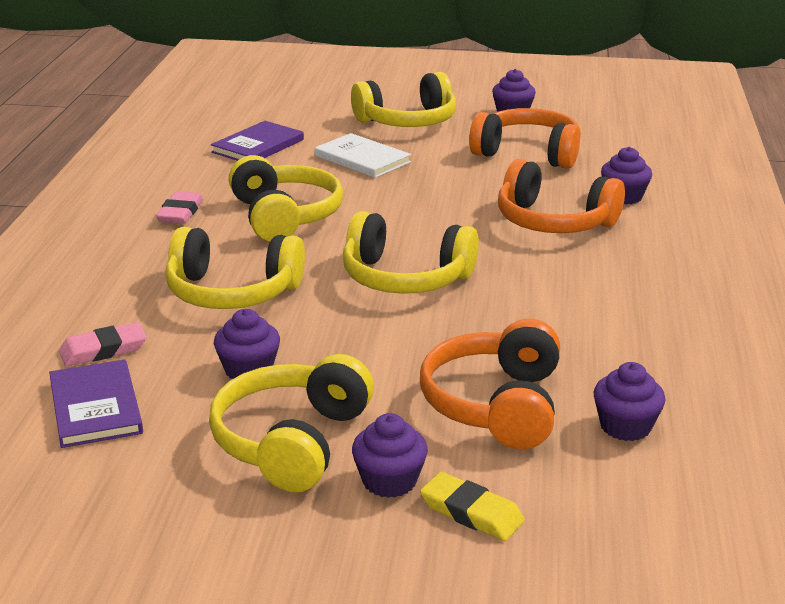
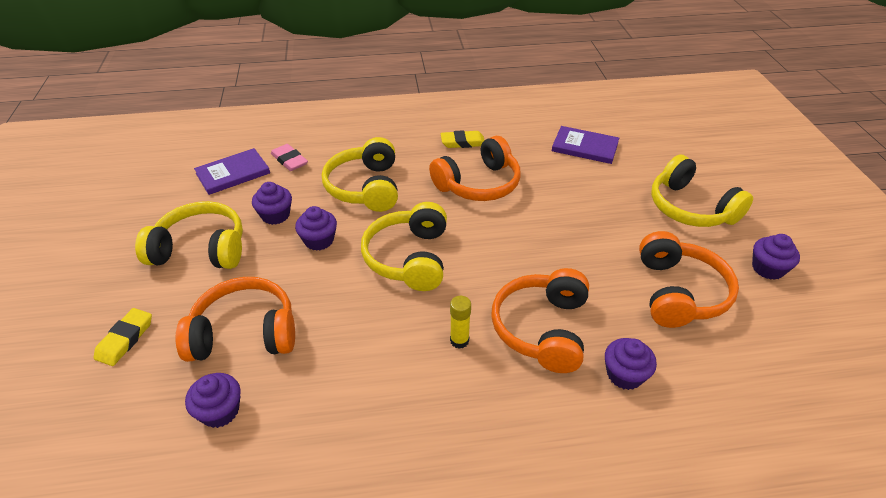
camera: 75 degrees right, 15 degrees up
(180, 212) = (463, 142): pink eraser -> yellow eraser
(284, 216) = (478, 184): yellow headphones -> orange headphones
(362, 159) = (597, 199): white book -> none
(389, 481) = (160, 297): purple cupcake -> purple cupcake (319, 240)
(556, 266) = (459, 340): none -> yellow glue stick

